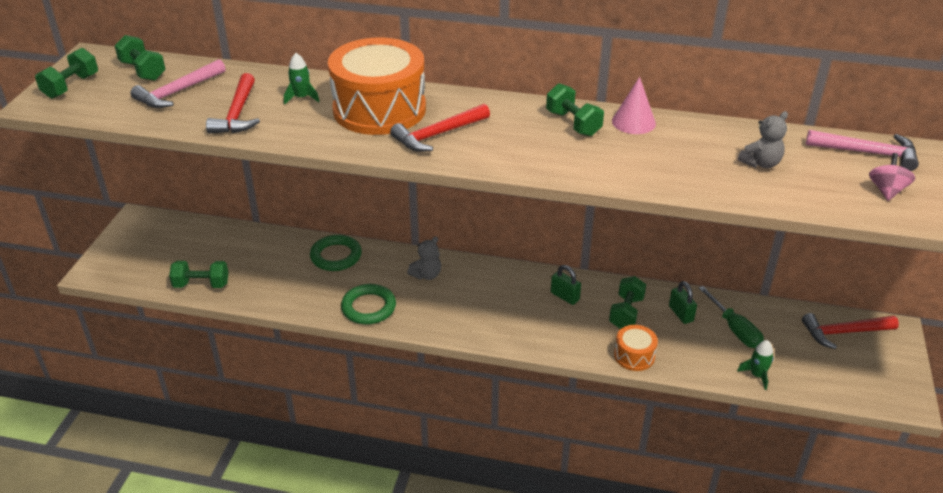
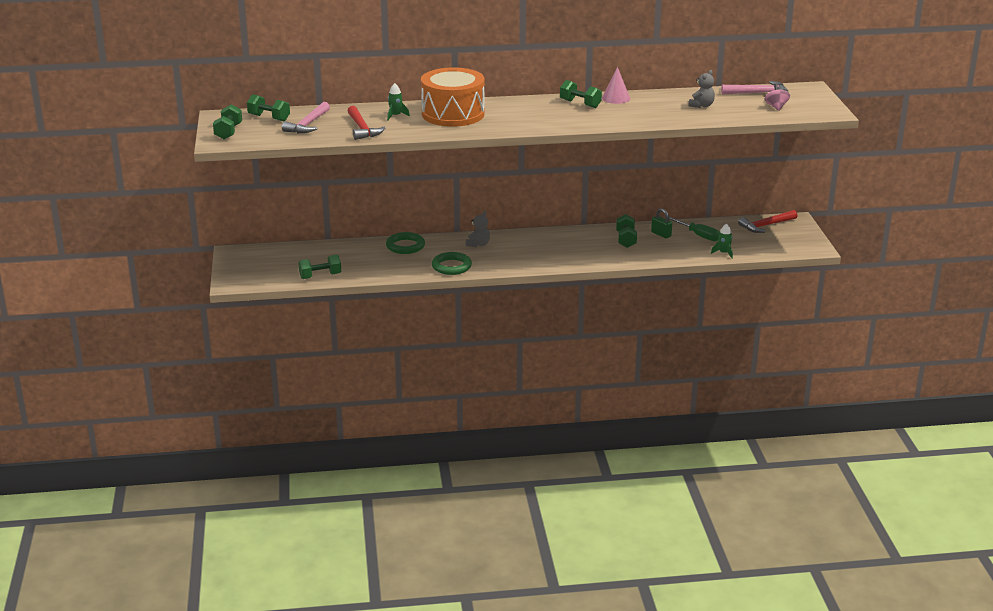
camera: 20 degrees left, 10 degrees down
(438, 135) = (502, 120): red hammer -> none
(565, 296) = (580, 239): green padlock -> none
(634, 356) = (643, 258): orange drum -> none

